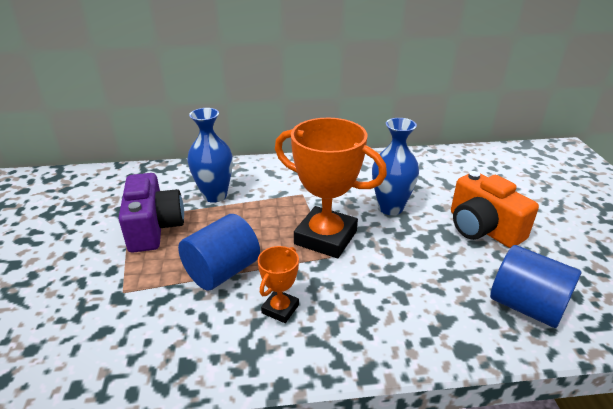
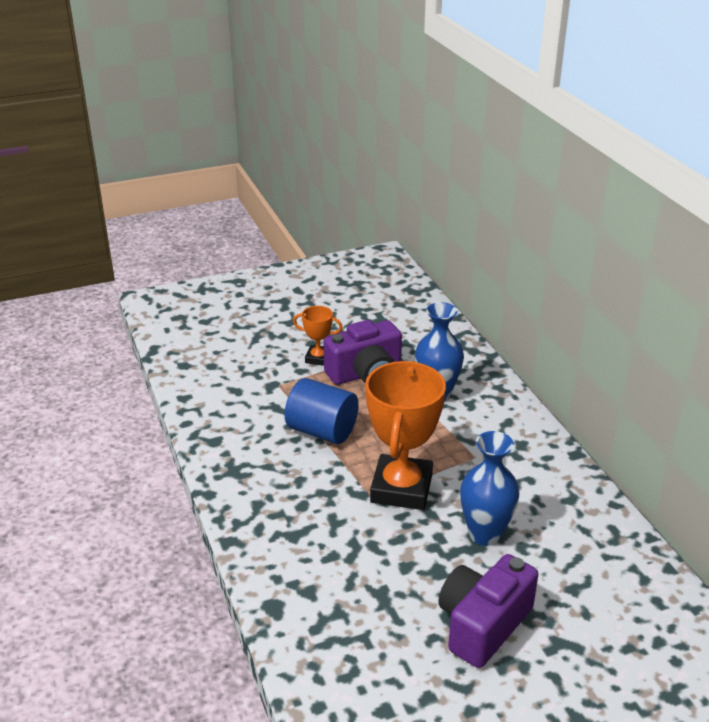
camera: 75 degrees right, 0 degrees up
(280, 309) = (287, 477): orange trophy -> orange trophy (318, 358)
(482, 228) = (483, 624): orange camera -> purple camera
(526, 306) = (349, 659): blue cylinder -> none

